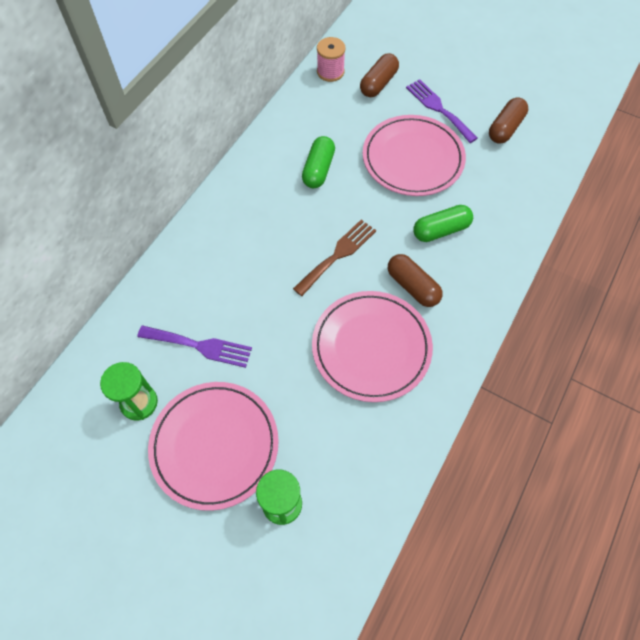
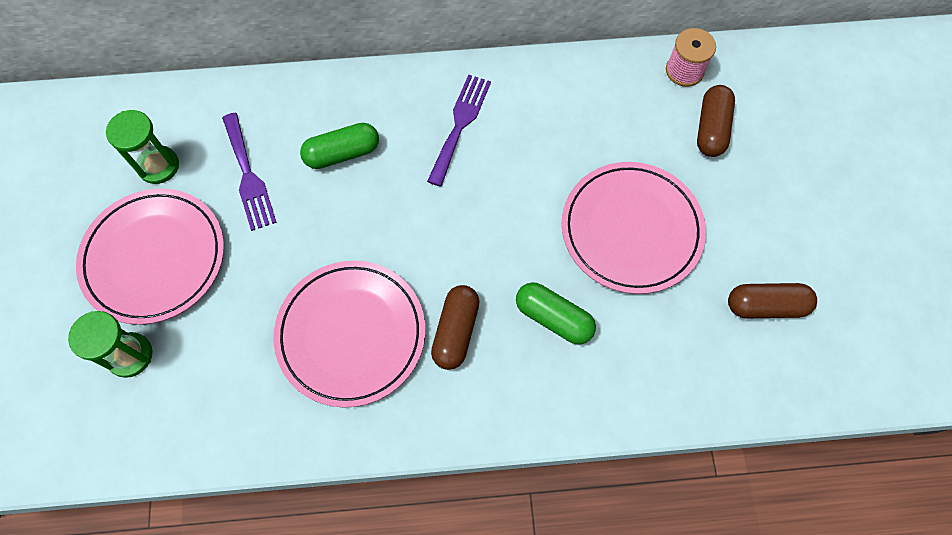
camera: 55 degrees right, 5 degrees up
(318, 169) = (537, 145): green capsule -> green capsule (342, 153)
(338, 255) = (441, 232): brown fork -> none
(378, 83) = (711, 129): brown capsule -> brown capsule turned 75 degrees counterclockwise
(438, 109) = (730, 214): purple fork -> purple fork (460, 124)

